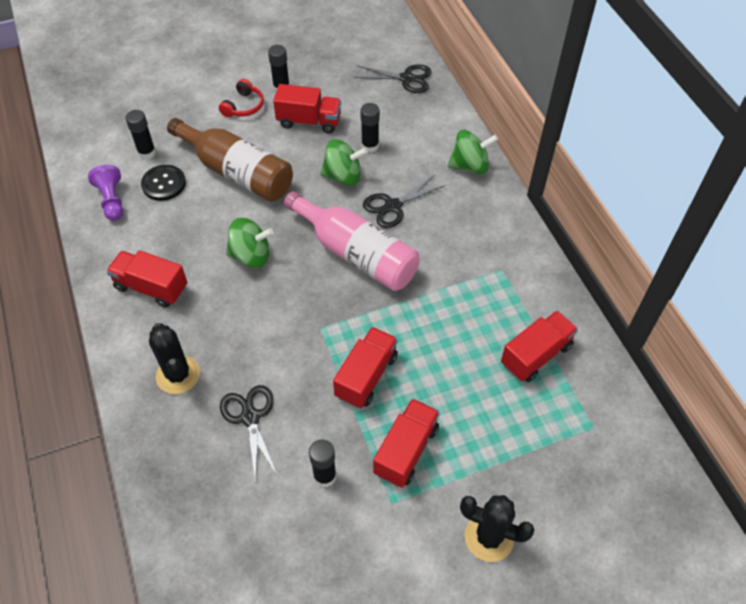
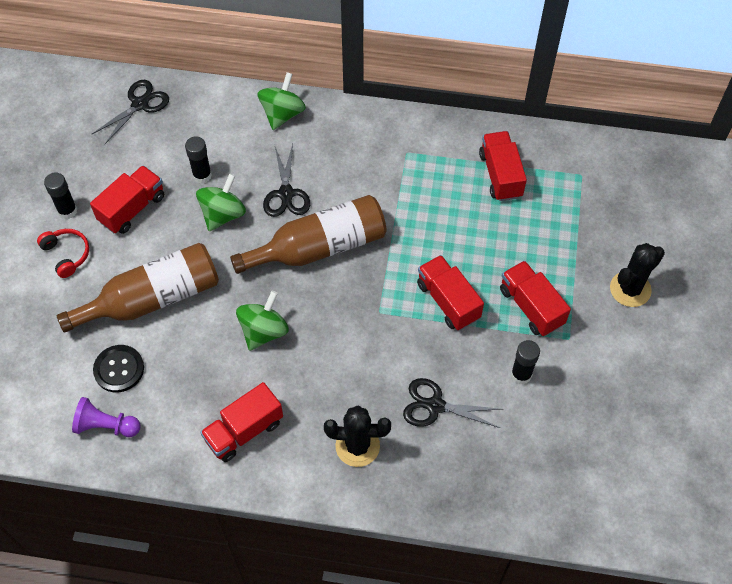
camera: 60 degrees left, 5 degrees up
(147, 153) = (63, 368): black glue stick -> none
(356, 254) = (319, 247): pink bottle -> brown bottle

